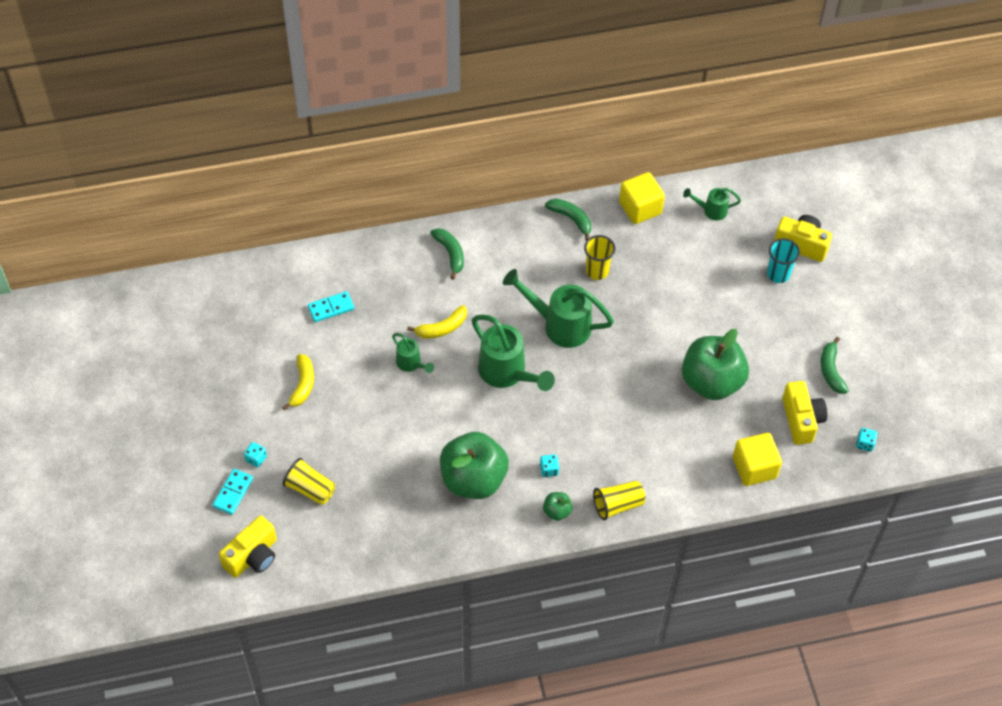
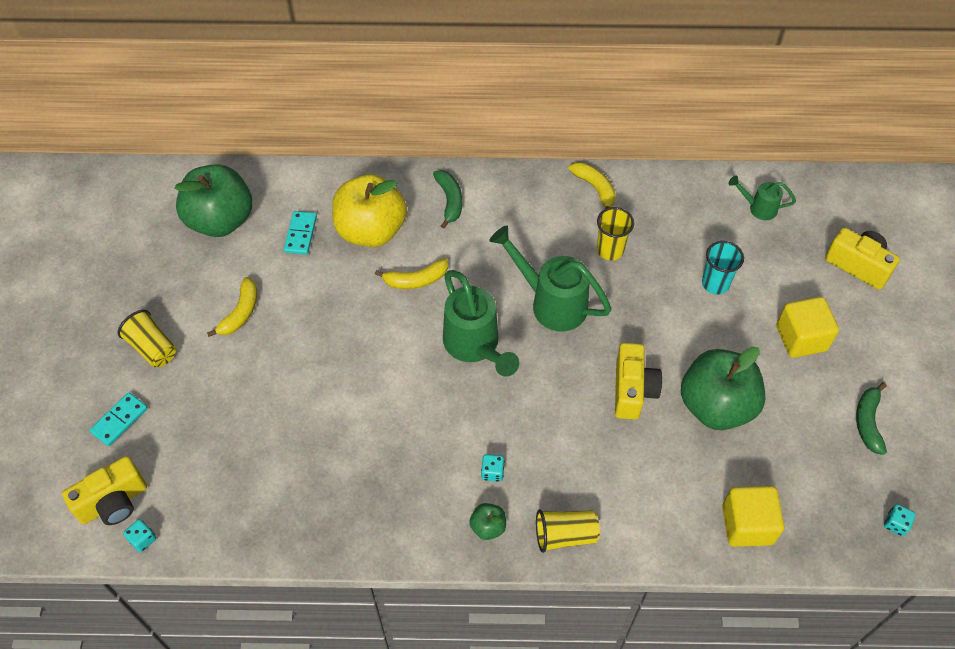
camera: 15 degrees right, 0 degrees up
(256, 458) = (159, 386): turquoise dice -> turquoise dice (143, 539)
(310, 489) = (207, 435): yellow cup -> yellow cup (152, 348)
(331, 308) = (300, 234): turquoise domino -> turquoise domino turned 75 degrees counterclockwise
(390, 293) = (371, 230): none -> yellow apple
(411, 364) = (369, 313): green watering can -> none
(473, 479) = (399, 464): green apple -> green apple (220, 220)
(571, 219) = (595, 188): green banana -> yellow banana
(640, 208) = (676, 190): yellow cube -> yellow cube (801, 338)
(778, 274) = (823, 294): turquoise cup -> turquoise cup (715, 284)
(801, 420) = (819, 476): yellow camera -> yellow camera (632, 390)

